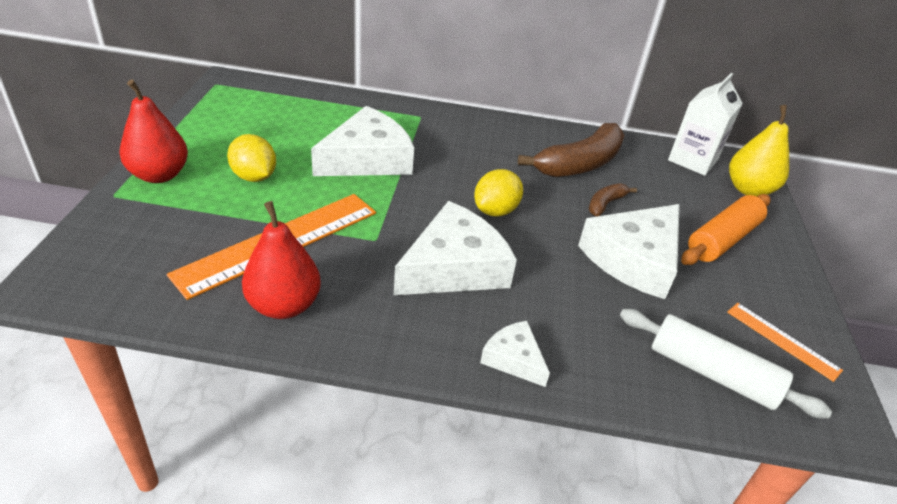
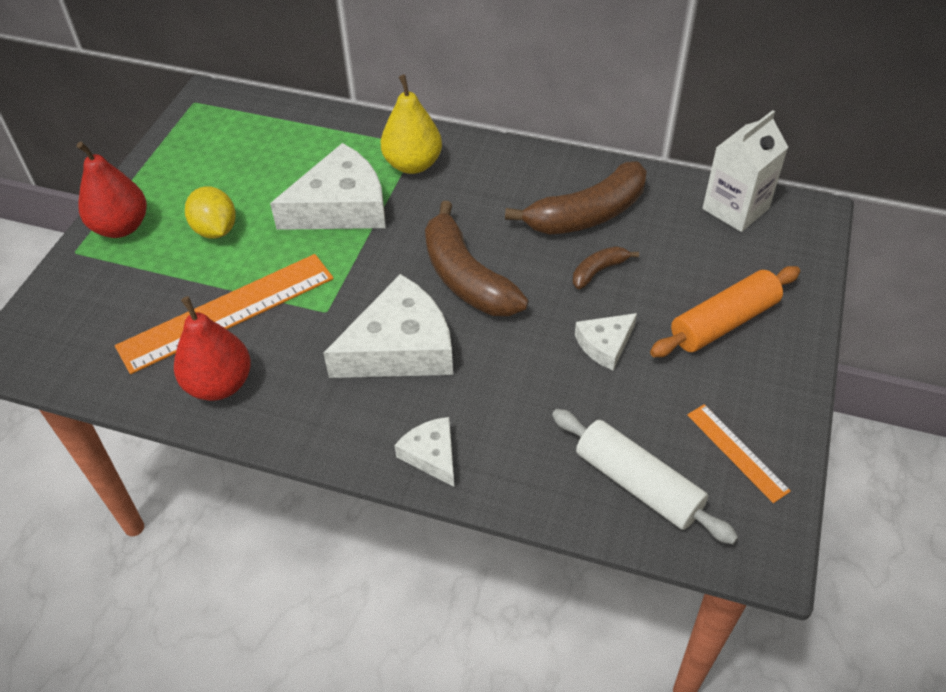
camera: 15 degrees right, 10 degrees up
(495, 210) = (466, 277): yellow lemon -> brown banana
(634, 259) = (605, 345): white cheese -> white cheese, size x0.51
(748, 189) = (790, 253): yellow pear -> yellow pear (413, 164)

